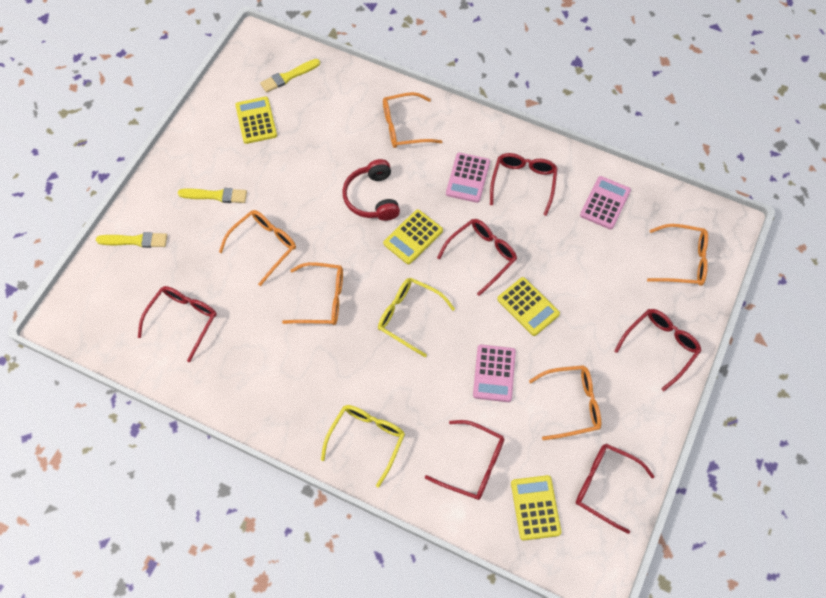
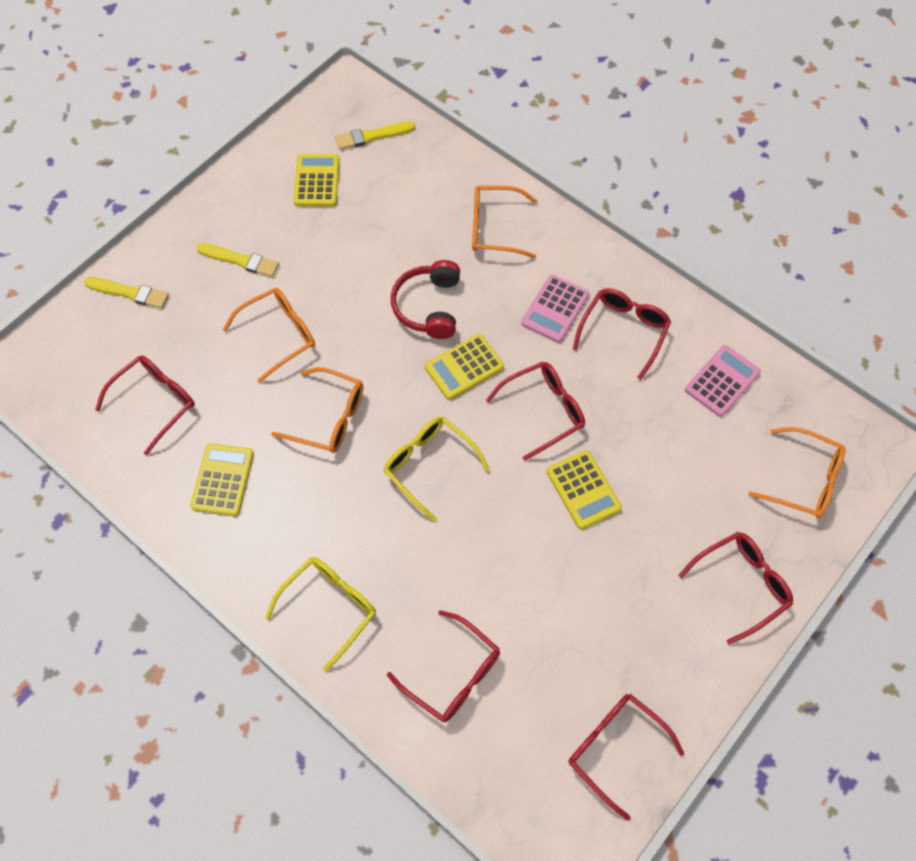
camera: 15 degrees right, 0 degrees up
(494, 373) = (514, 564): pink calculator -> none
(535, 507) = (516, 752): yellow calculator -> yellow calculator (223, 480)
(572, 404) = (603, 630): orange glasses -> none

